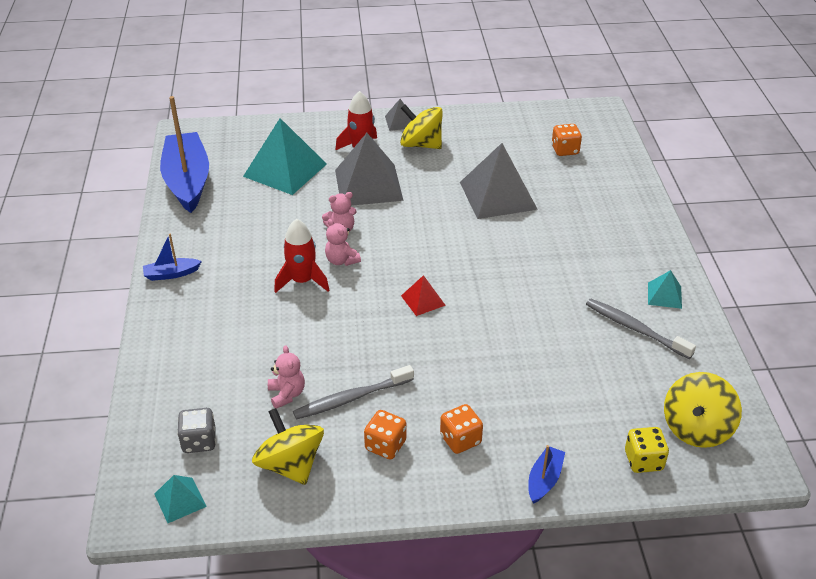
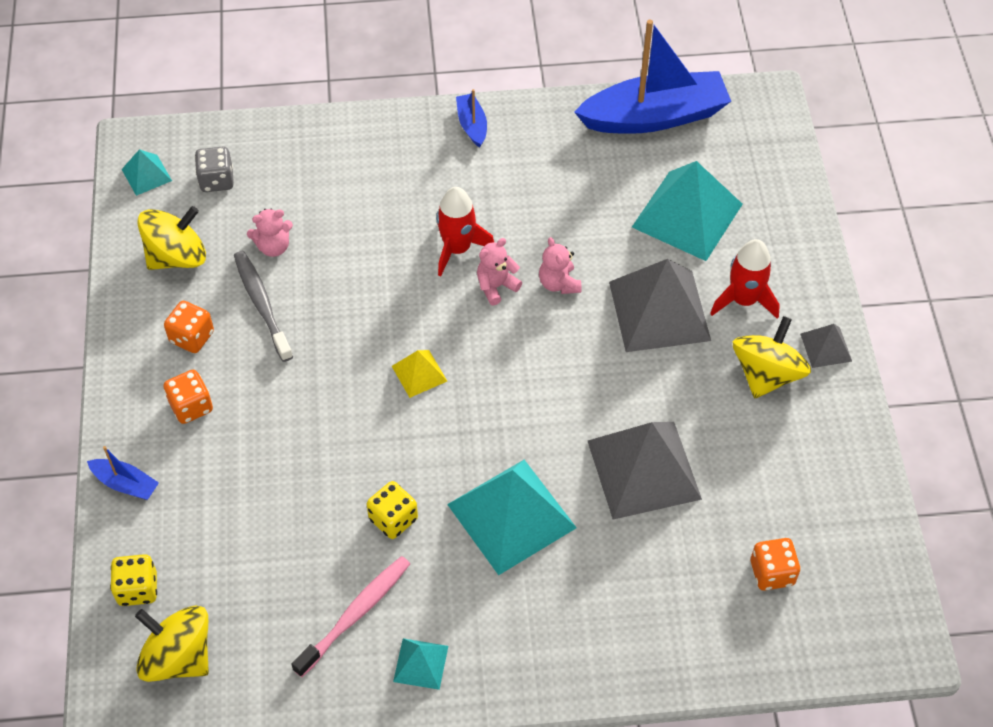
camera: 90 degrees right, 15 degrees up
(423, 300) = (419, 373): red pyramid -> yellow pyramid
(542, 253) = (511, 516): none -> turquoise pyramid
(553, 311) = (393, 519): none -> yellow dice
(635, 329) = (355, 614): grey toothbrush -> pink toothbrush

